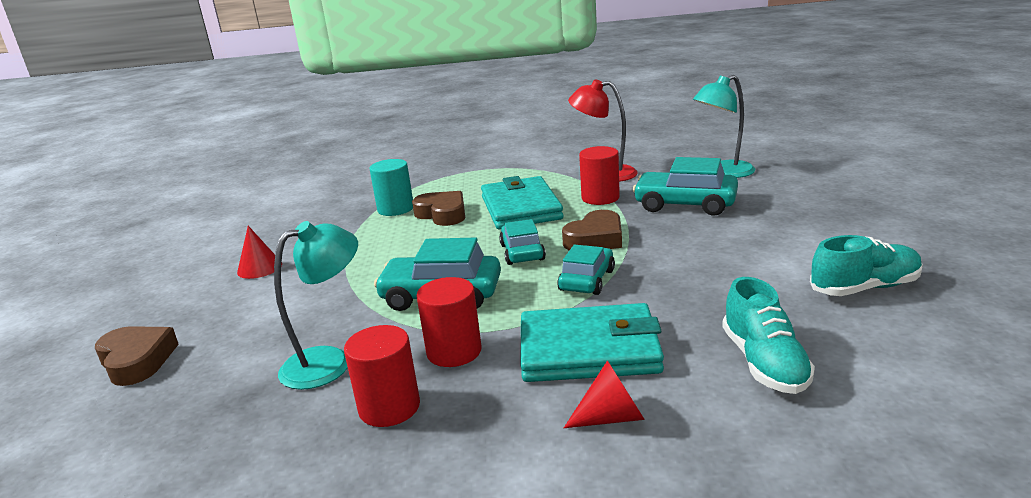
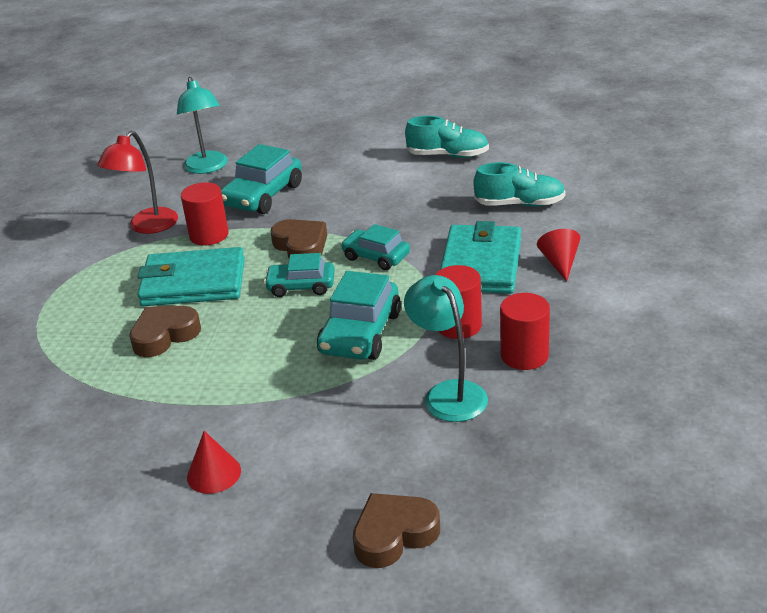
camera: 80 degrees left, 10 degrees up
(395, 209) = (116, 372): turquoise cylinder -> none
(864, 288) = (448, 155): turquoise shoe -> turquoise shoe turned 105 degrees clockwise

